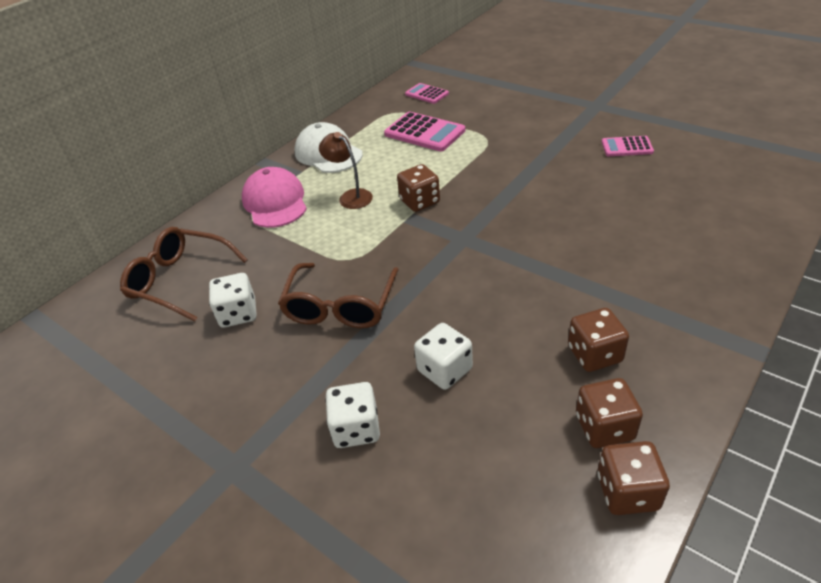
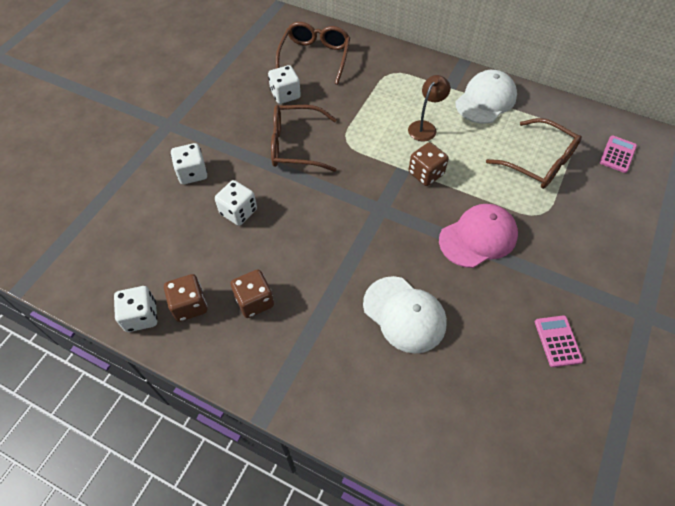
camera: 75 degrees right, 15 degrees up
(275, 202) = (409, 83): pink cap -> pink cap (478, 237)
(424, 132) = (539, 162): pink calculator -> brown glasses
(605, 231) = (404, 314): none -> white cap
(627, 491) = (141, 316): brown dice -> white dice

